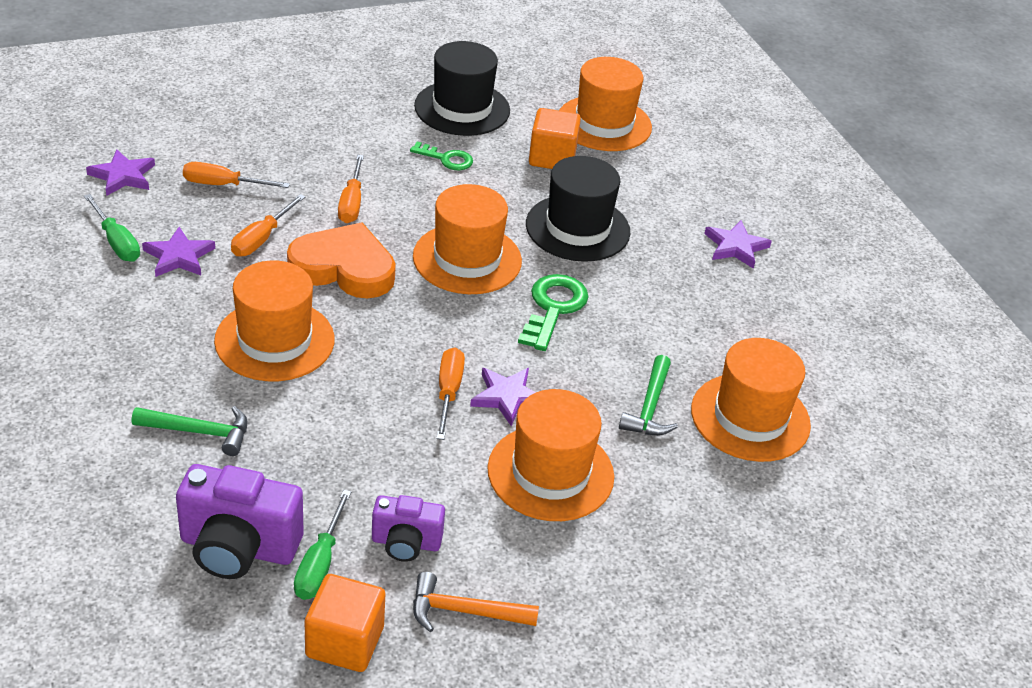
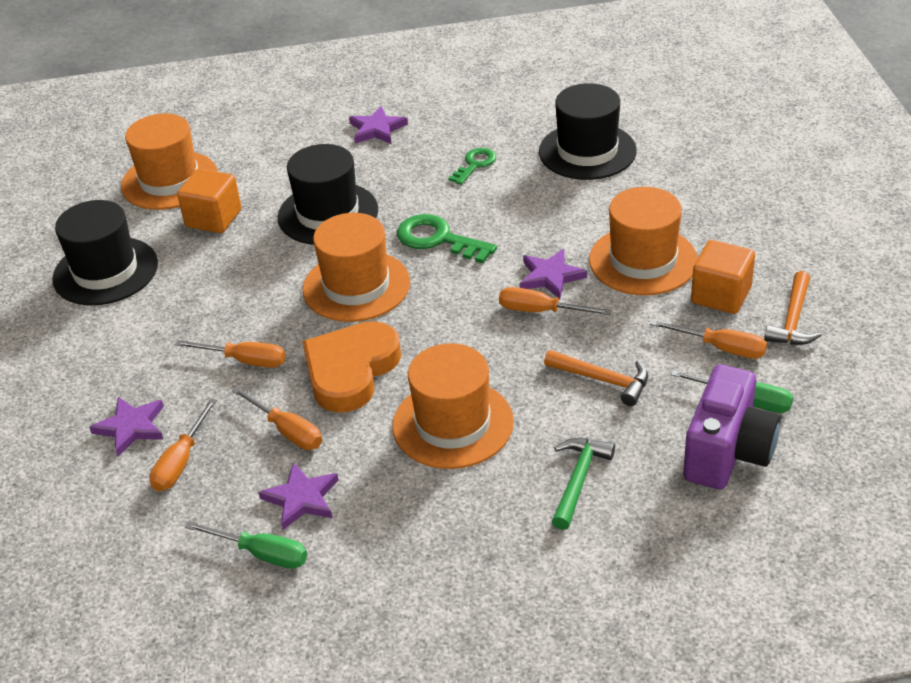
camera: 70 degrees left, 0 degrees up
(116, 242) = (262, 554): green screwdriver -> green screwdriver turned 45 degrees clockwise
(123, 176) = (134, 552): purple star -> purple star (131, 427)
(344, 445) = (603, 380): none -> orange hammer
(345, 642) = (828, 389): orange cube -> orange cube (721, 295)
(406, 543) = (721, 348): purple camera -> orange screwdriver
(446, 159) = (191, 288): green key -> green key (475, 164)
(650, 407) = (571, 200): green hammer -> none
(750, 417) = (587, 151): orange hat -> black hat

